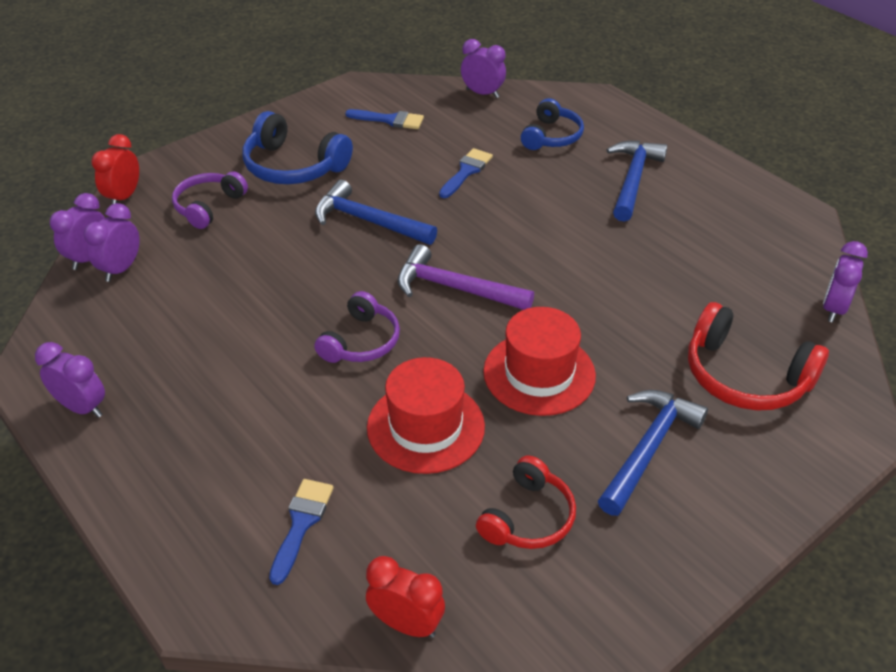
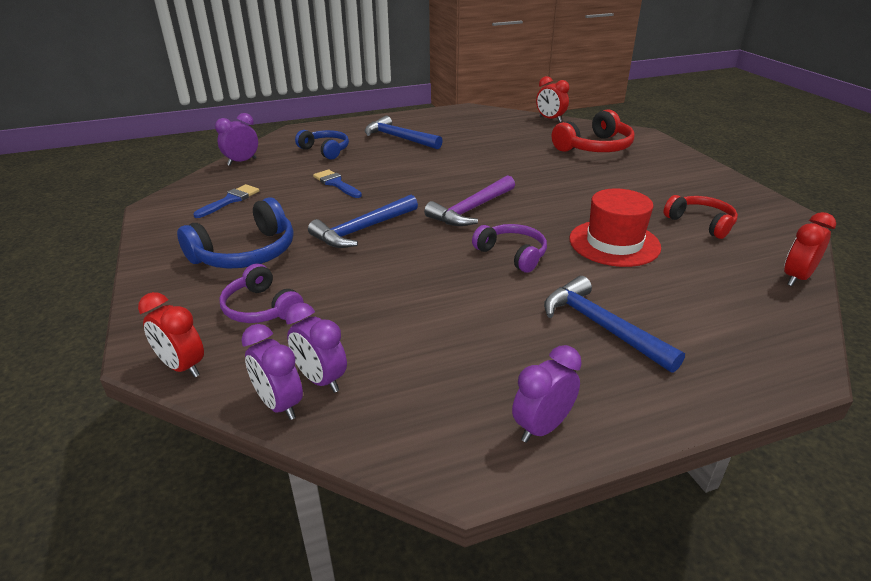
camera: 70 degrees left, 10 degrees down
(301, 523) = (708, 307): blue brush -> none
(539, 373) = (573, 198): red hat -> none
(647, 449) = (647, 181): blue hammer -> blue hammer (602, 327)
(833, 309) = (550, 119): purple clock -> red clock

